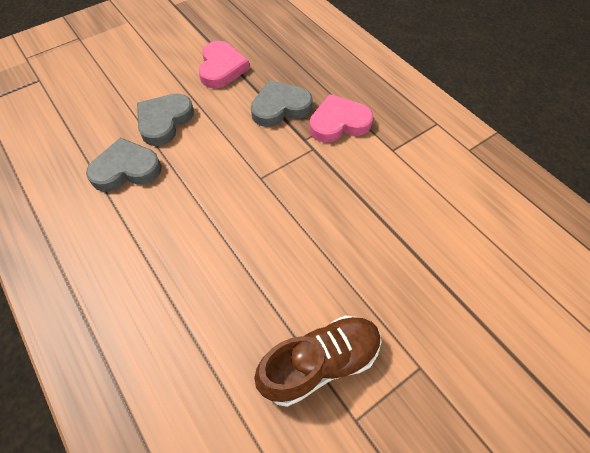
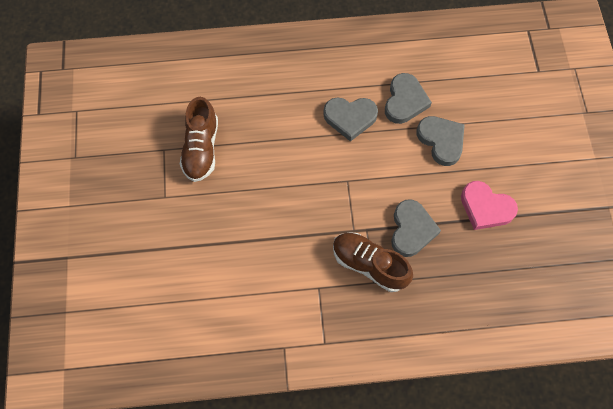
camera: 120 degrees right, 10 degrees up
(176, 210) = (350, 118): none -> grey heart
(339, 123) = (369, 265): pink heart -> brown shoe

